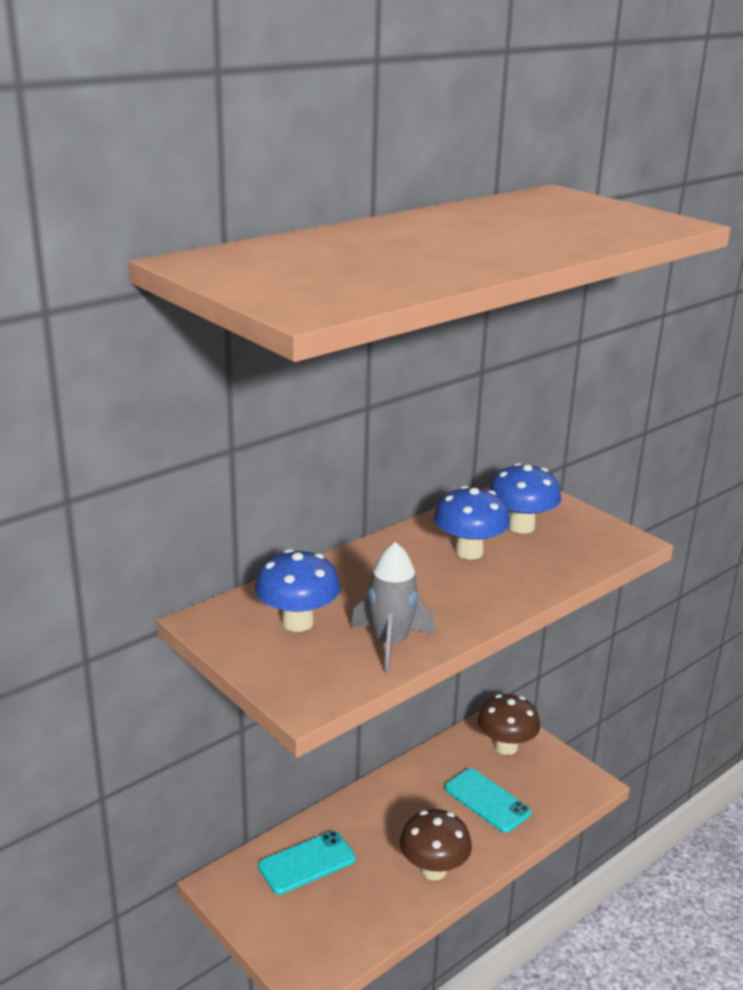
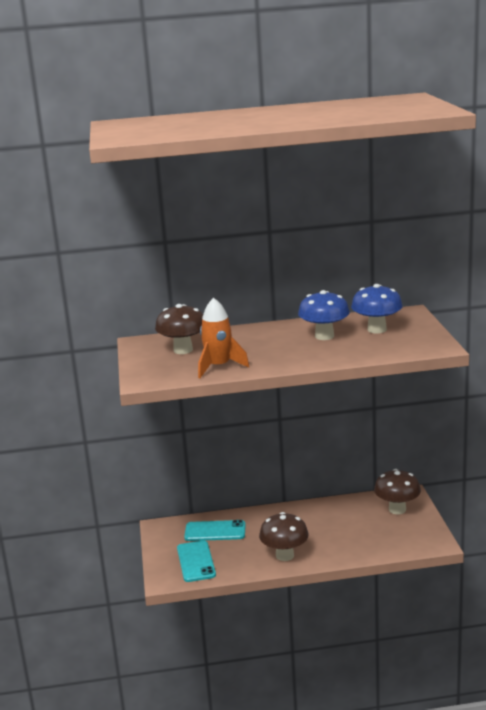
camera: 35 degrees right, 5 degrees down
(297, 622) = (183, 350): blue mushroom -> brown mushroom
(390, 643) = (219, 367): grey rocket -> orange rocket
(487, 800) = (354, 532): turquoise phone -> turquoise phone (196, 561)

